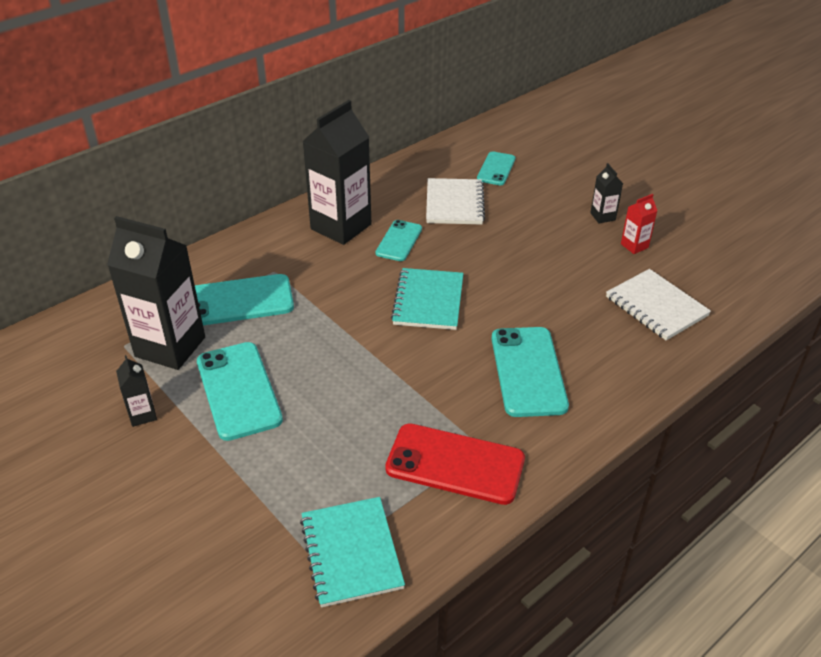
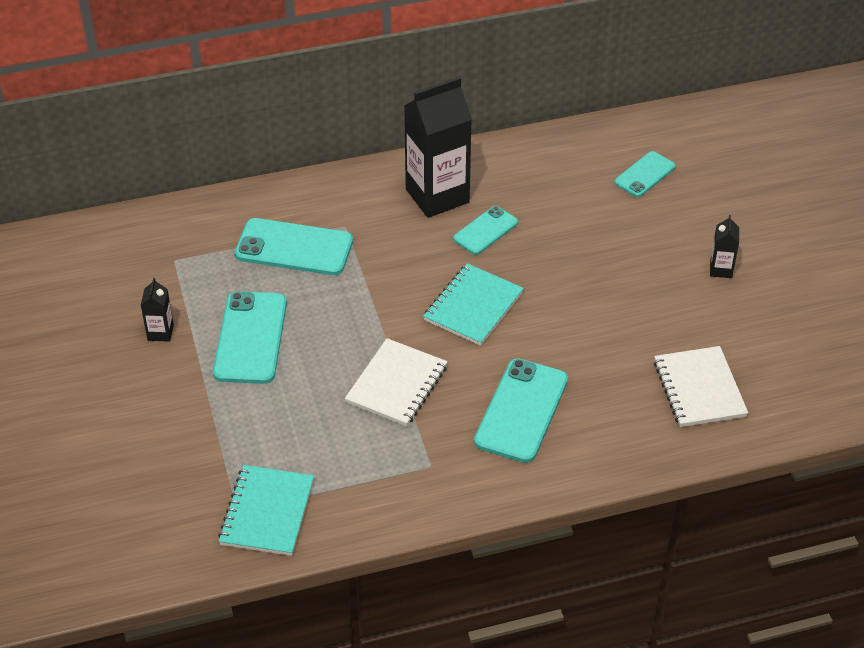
camera: 25 degrees right, 5 degrees up
(170, 347) = (213, 275): black carton -> none
(454, 204) = (570, 204): white notebook -> white notebook (396, 384)
(455, 464) = (397, 472): red phone -> none
(634, 246) = (729, 315): red carton -> none

